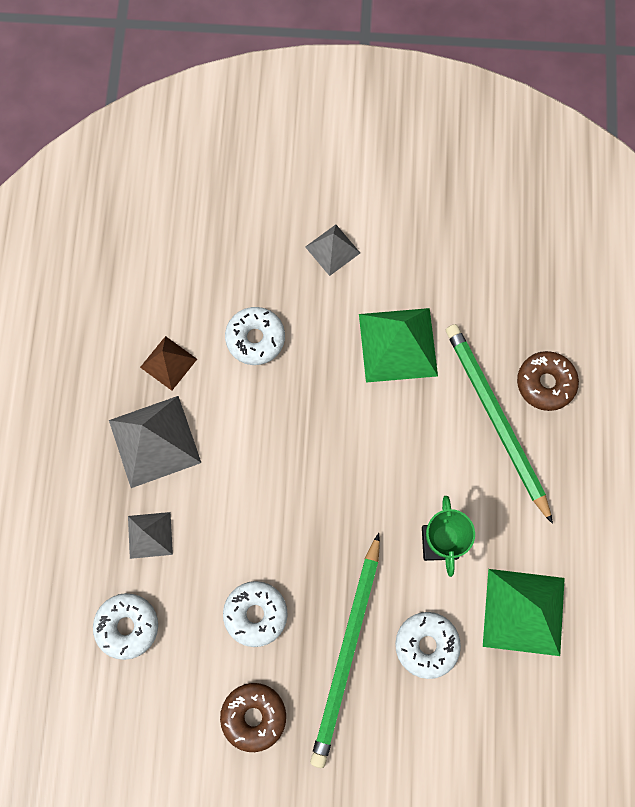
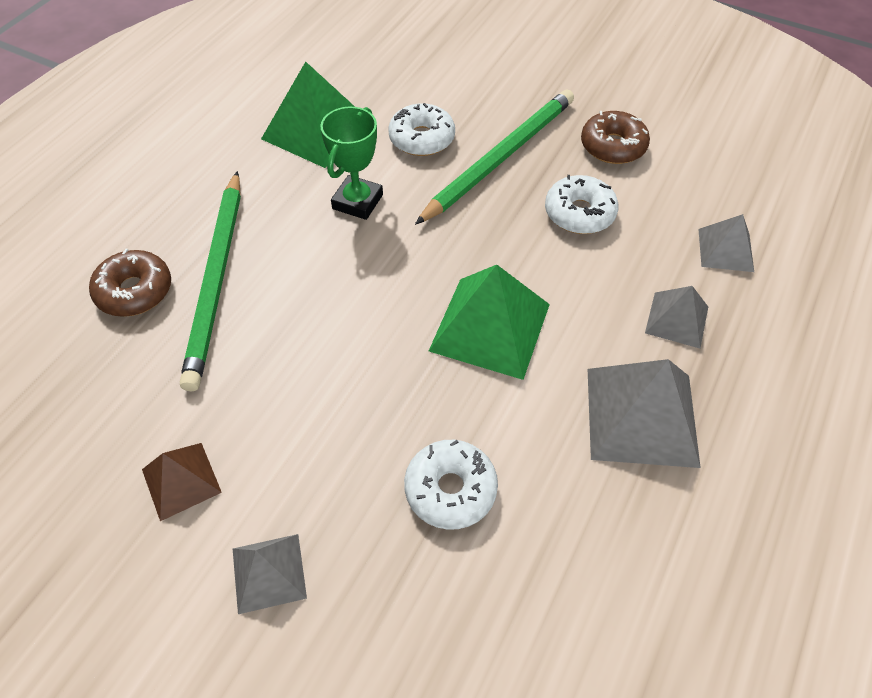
camera: 155 degrees left, 20 degrees down
(127, 626) = (725, 250): white donut -> grey pyramid
(168, 363) = (590, 509): brown pyramid -> brown pyramid (181, 481)
(398, 345) = (268, 401): green pyramid -> green pyramid (490, 327)

